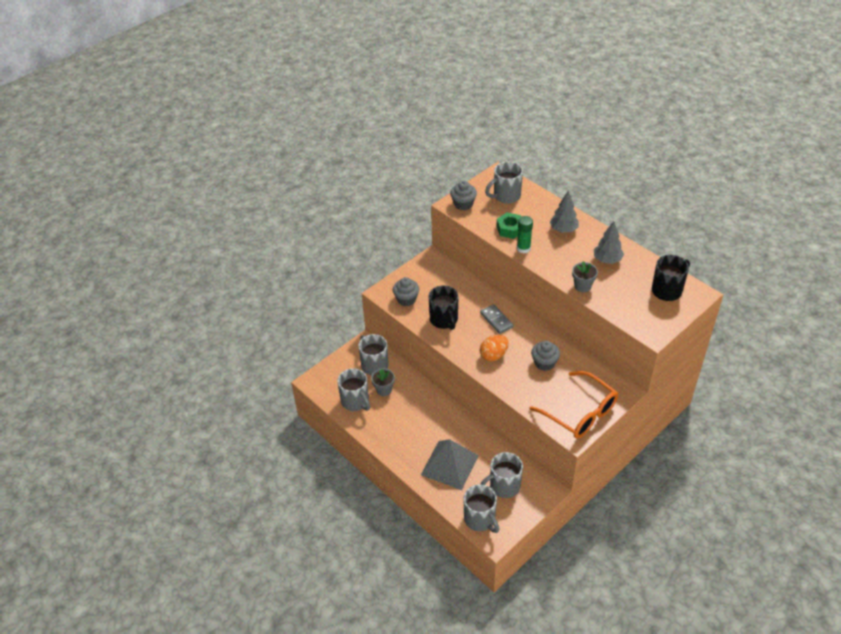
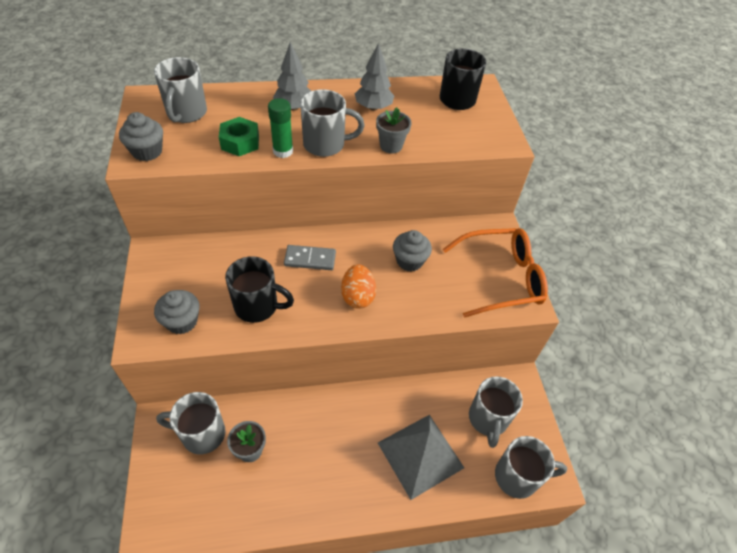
camera: 60 degrees left, 5 degrees up
(355, 401) = (236, 500): grey mug -> grey mug (325, 145)

